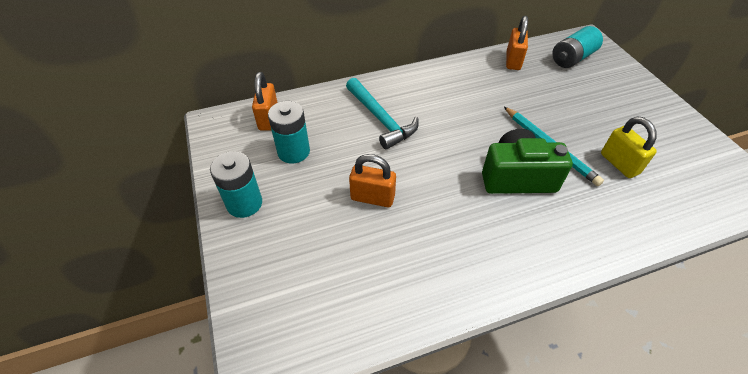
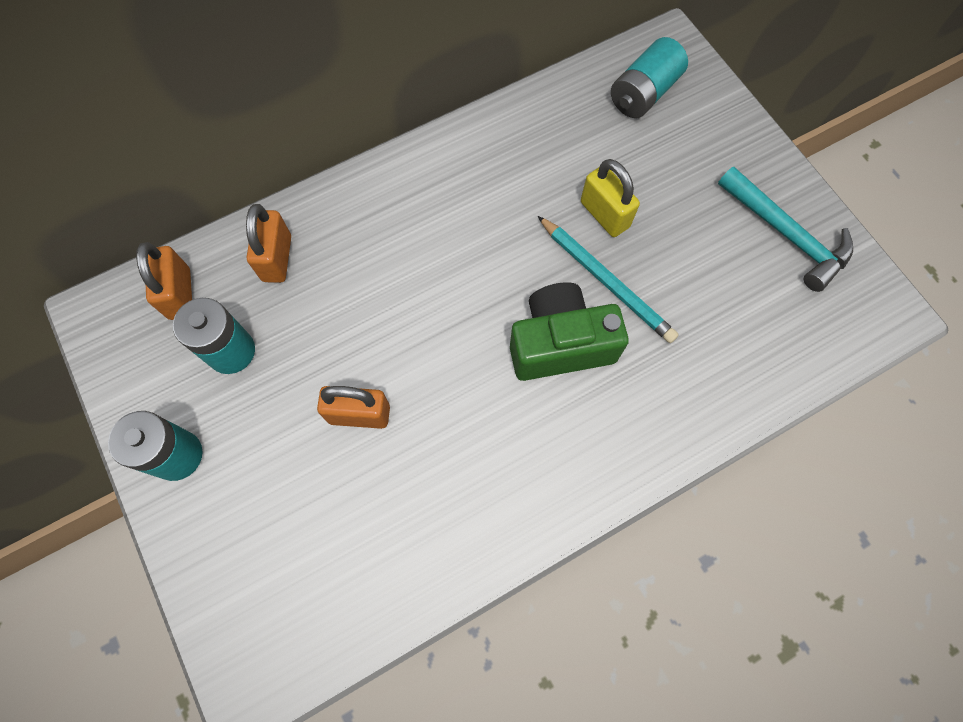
camera: 10 degrees left, 20 degrees up
(381, 119) = (354, 267): turquoise hammer -> turquoise hammer (786, 234)
(513, 61) = (551, 113): orange padlock -> orange padlock (277, 258)
(619, 163) = (702, 296): yellow padlock -> yellow padlock (604, 214)

